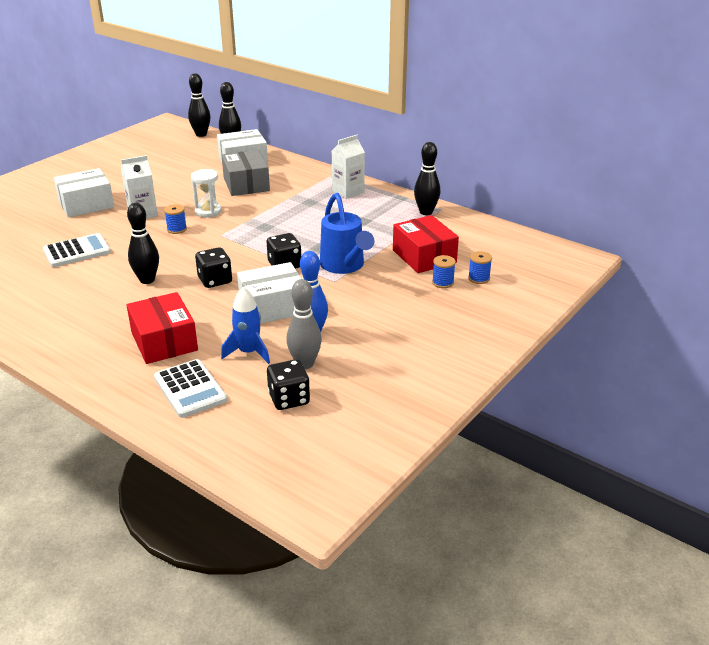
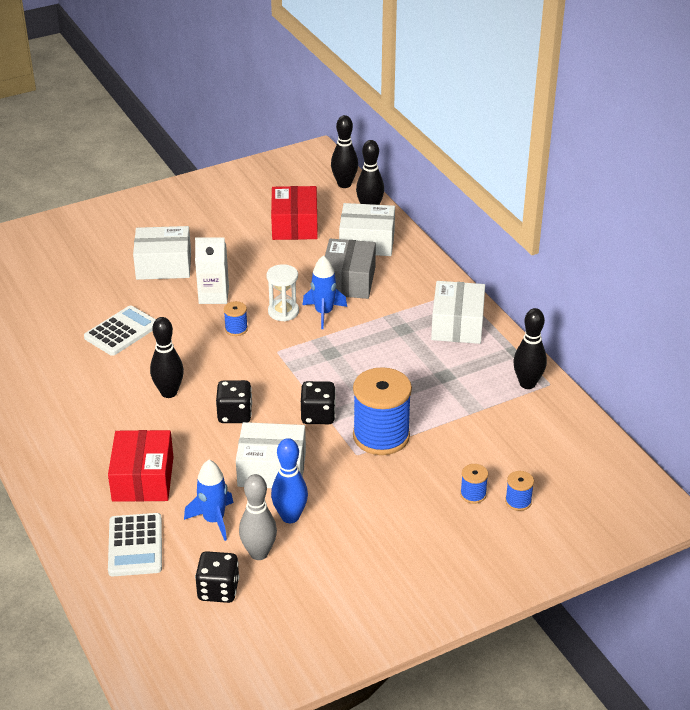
camera: 25 degrees right, 5 degrees up
(77, 251) = (121, 331): white calculator -> white calculator turned 45 degrees counterclockwise
(241, 205) = (324, 313): none -> blue rocket
(344, 266) = (381, 436): blue watering can -> blue spool
(348, 191) = (457, 325): white carton -> white box
(424, 256) = (478, 450): red box -> red box (295, 225)

